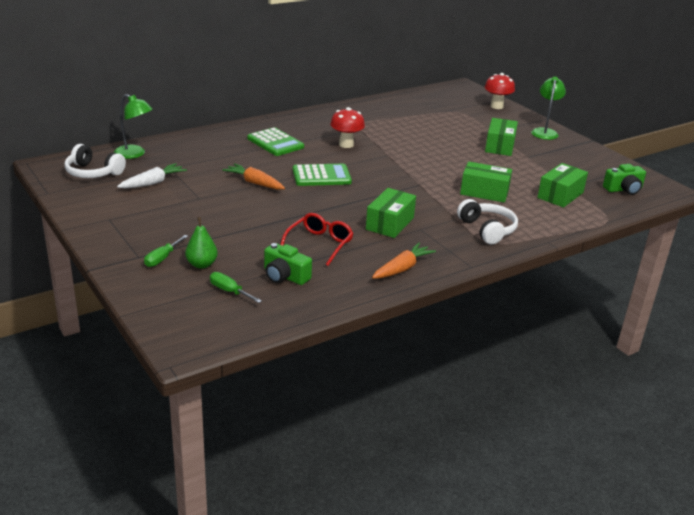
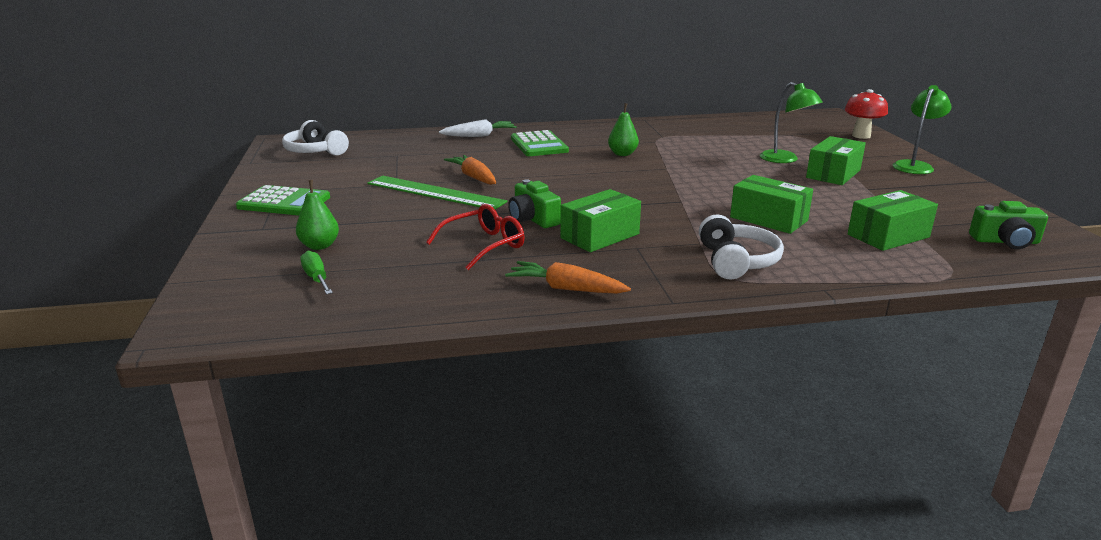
camera: 25 degrees right, 5 degrees down
(134, 154) = (375, 141): green lamp -> green lamp (785, 159)
(153, 183) = (363, 165): white carrot -> white carrot (479, 136)
(162, 258) = (284, 234): green screwdriver -> none
(239, 202) = (435, 192): none -> green ruler
(285, 276) = (402, 273): green camera -> green camera (533, 219)
(321, 176) = (560, 179): green calculator -> green calculator (284, 202)
(346, 144) = (622, 154): red mushroom -> green pear
(402, 268) = (566, 288): orange carrot -> orange carrot turned 135 degrees counterclockwise

